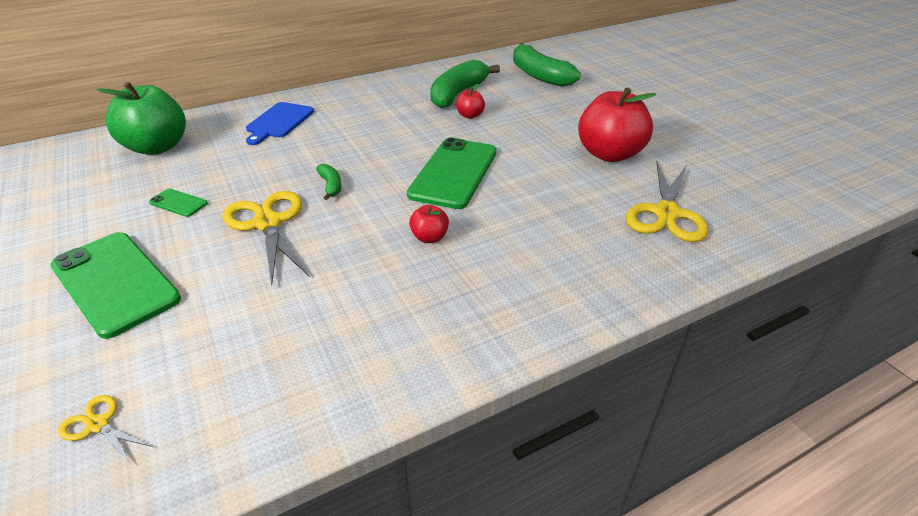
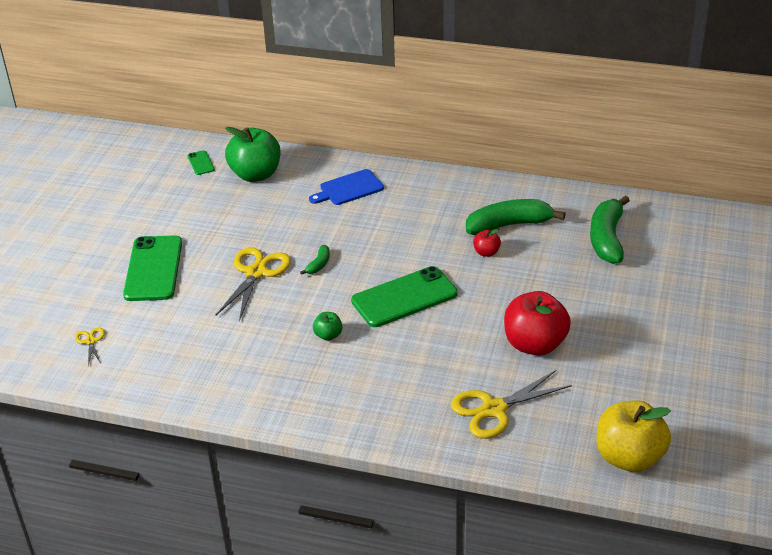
camera: 45 degrees right, 0 degrees up
(178, 203) = (227, 230): green phone -> green phone (201, 163)
(429, 237) = (328, 335): red apple -> green apple
(805, 190) = (629, 457): none -> yellow apple

